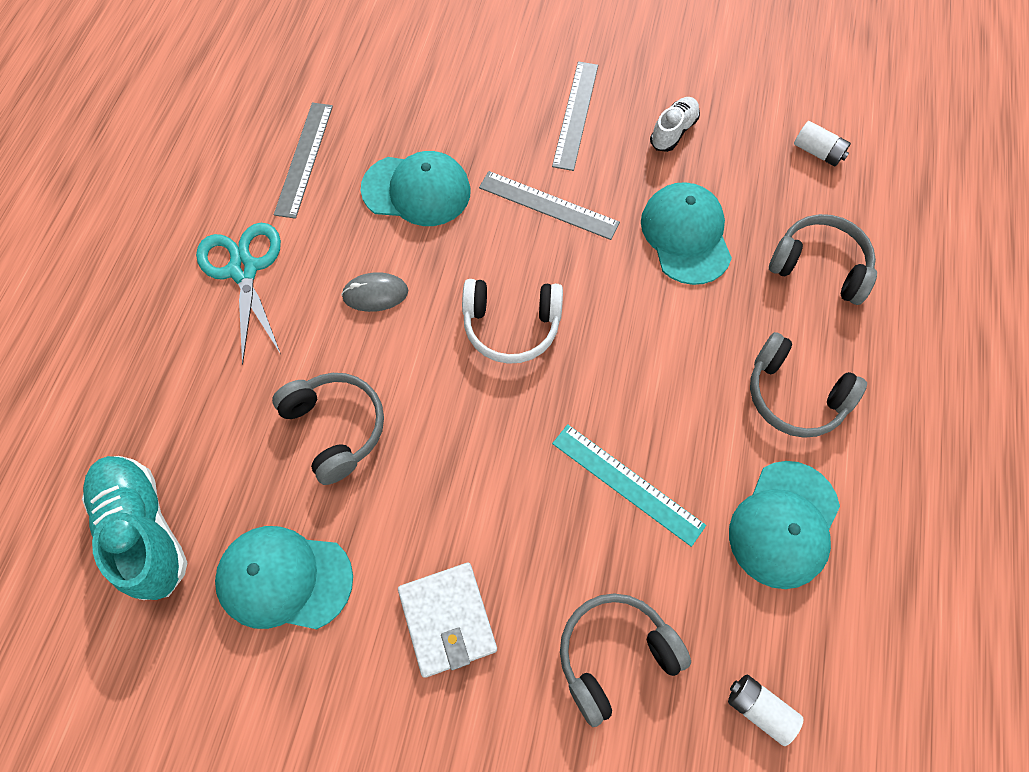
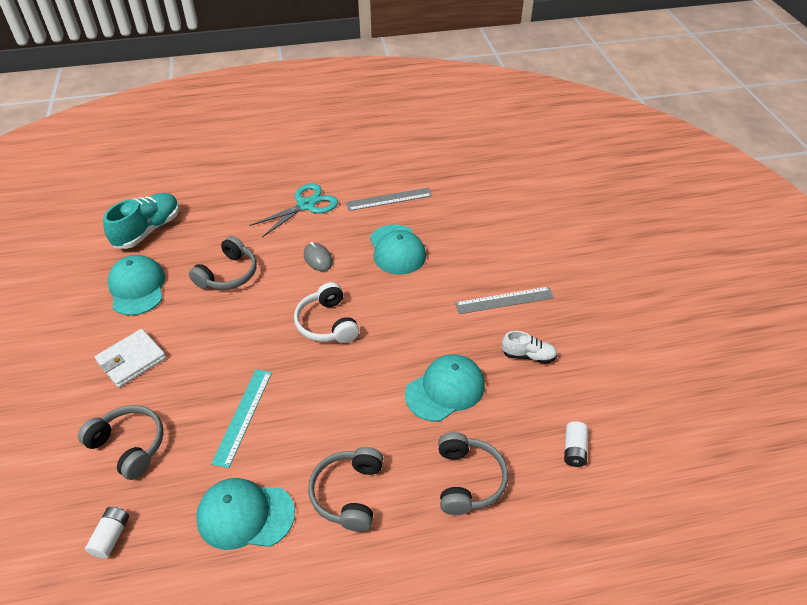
camera: 65 degrees right, 20 degrees down
(548, 205) = (424, 311): grey ruler -> none

